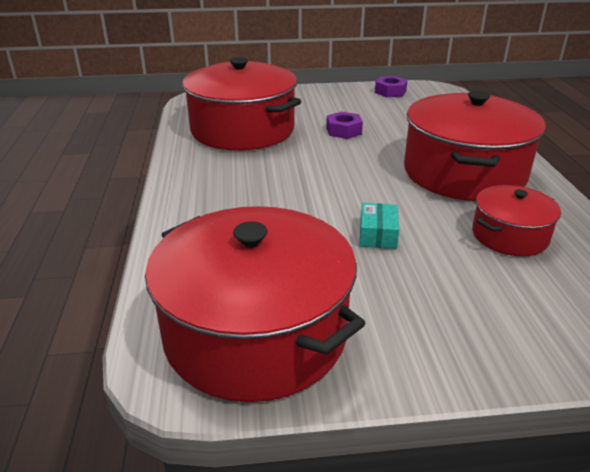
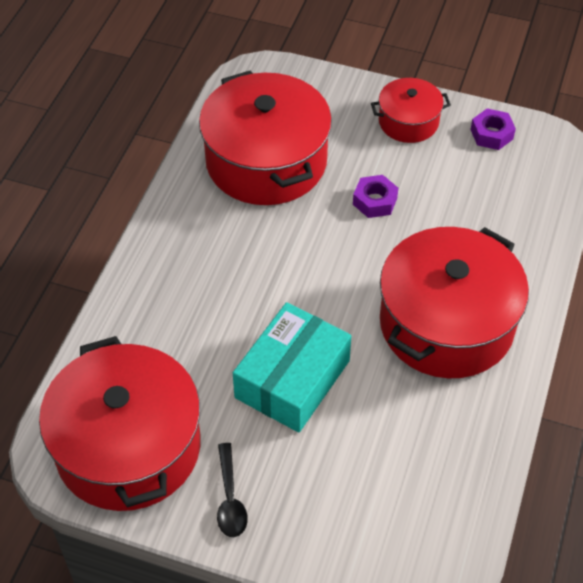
camera: 25 degrees right, 20 degrees up
(378, 234) = (292, 379): turquoise box -> turquoise box, size x2.17
(404, 339) = (230, 498): none -> black spoon
(509, 236) = (410, 428): red pot -> red pot (408, 121)

